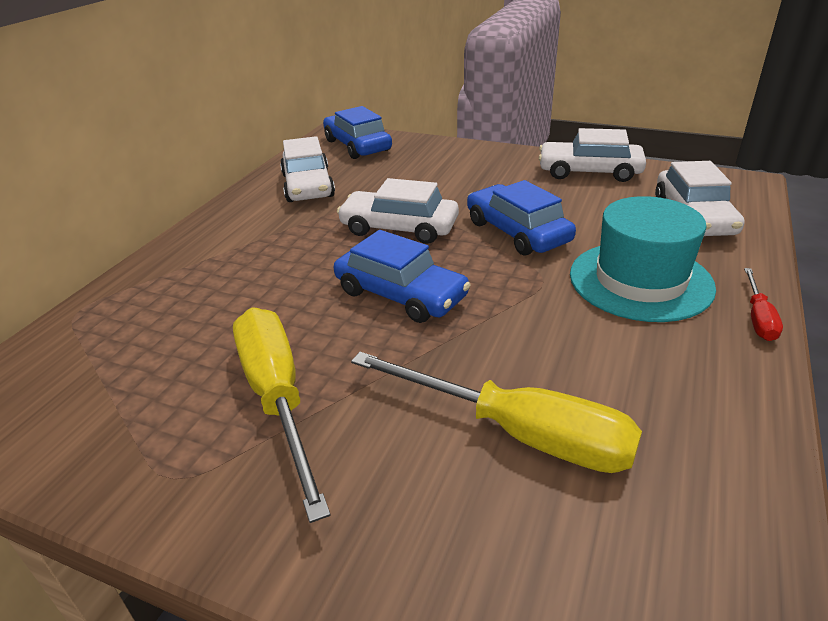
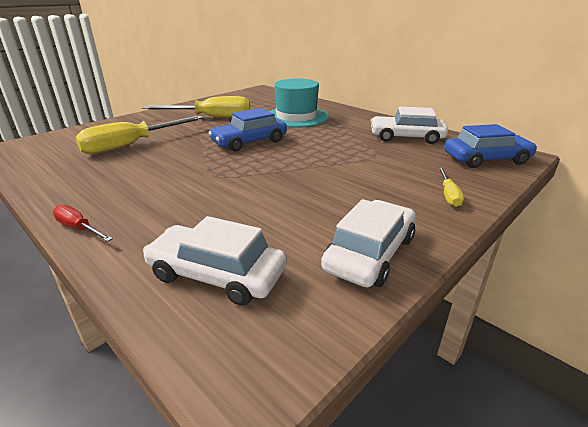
camera: 110 degrees right, 5 degrees down
(399, 228) = (321, 151): white car -> none
(460, 155) = (448, 195): none -> yellow screwdriver
(517, 232) = (280, 183): blue car -> none
(640, 280) = (171, 204): turquoise hat -> turquoise hat (296, 117)

